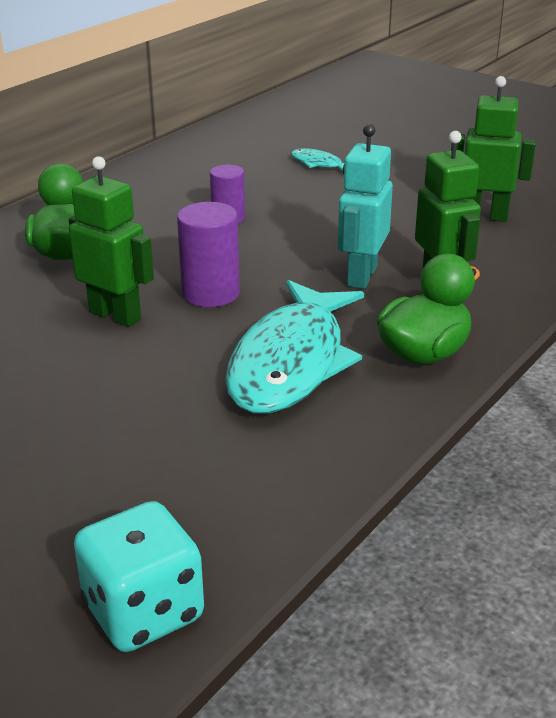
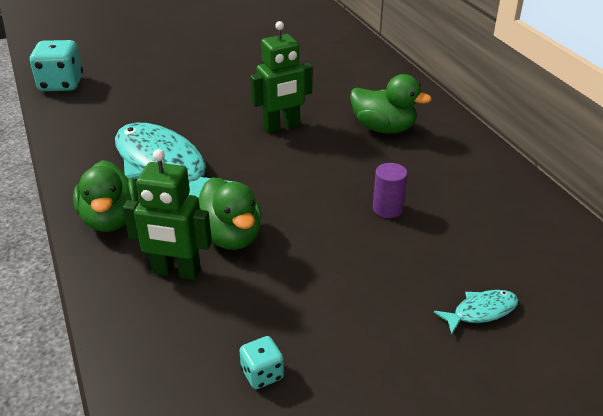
camera: 120 degrees right, 5 degrees up
(210, 293) = (274, 165): purple cylinder -> none
(361, 276) = (230, 237): turquoise robot -> green duck
(484, 216) = (262, 374): green robot -> turquoise dice

